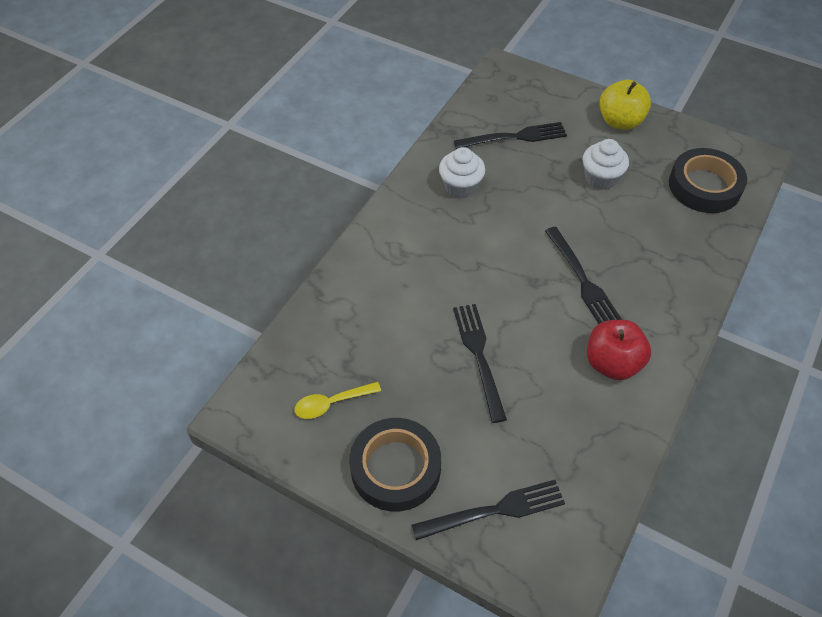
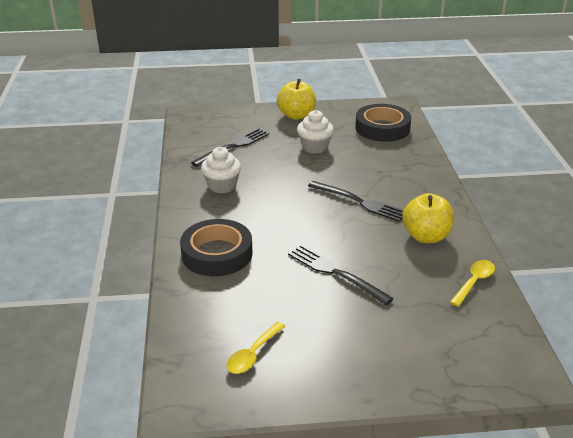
camera: 35 degrees left, 20 degrees down
(395, 468) = (345, 369): black tape -> black tape (217, 253)
(495, 510) = (441, 355): black fork -> none
(609, 449) = (474, 282): none -> yellow spoon
(612, 363) = (426, 236): red apple -> yellow apple

